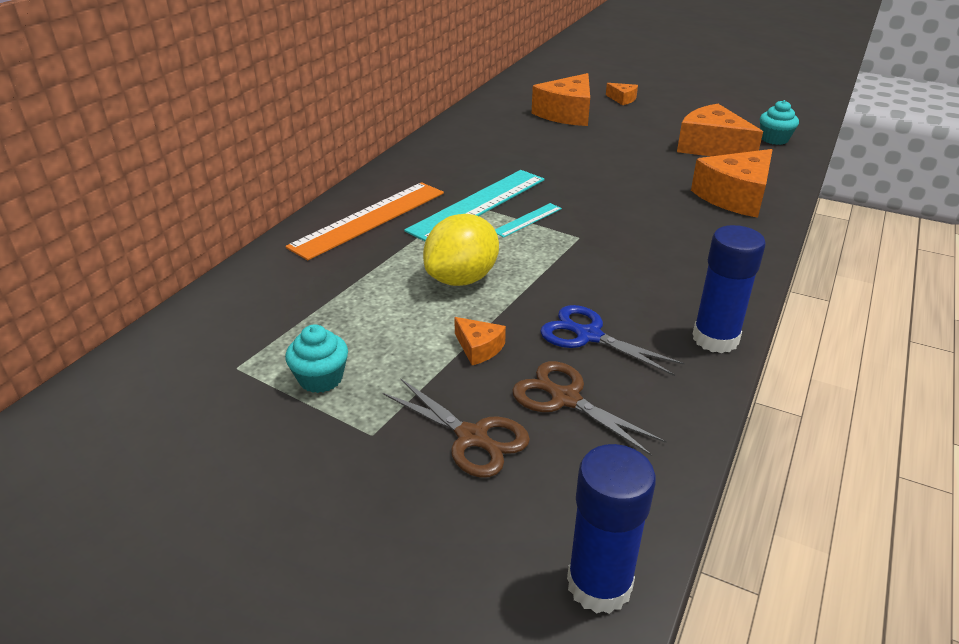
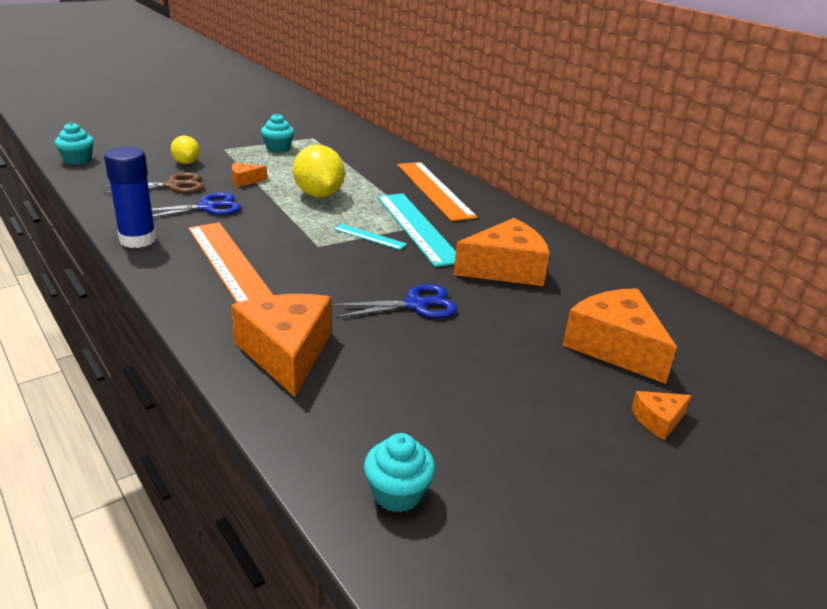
camera: 115 degrees right, 5 degrees down
(472, 438) = (186, 162): brown scissors -> yellow lemon
(527, 220) = (369, 236): turquoise ruler -> turquoise ruler turned 45 degrees counterclockwise
(599, 584) = (77, 160): blue glue stick -> turquoise cupcake
(610, 173) = (416, 305): none -> blue scissors
(673, 265) = (229, 263): none -> orange ruler
(711, 147) = (421, 410): orange cheese -> orange cheese (505, 269)

